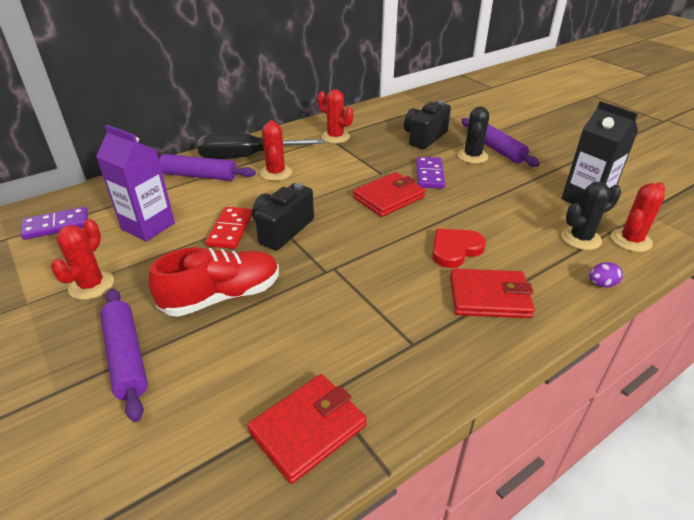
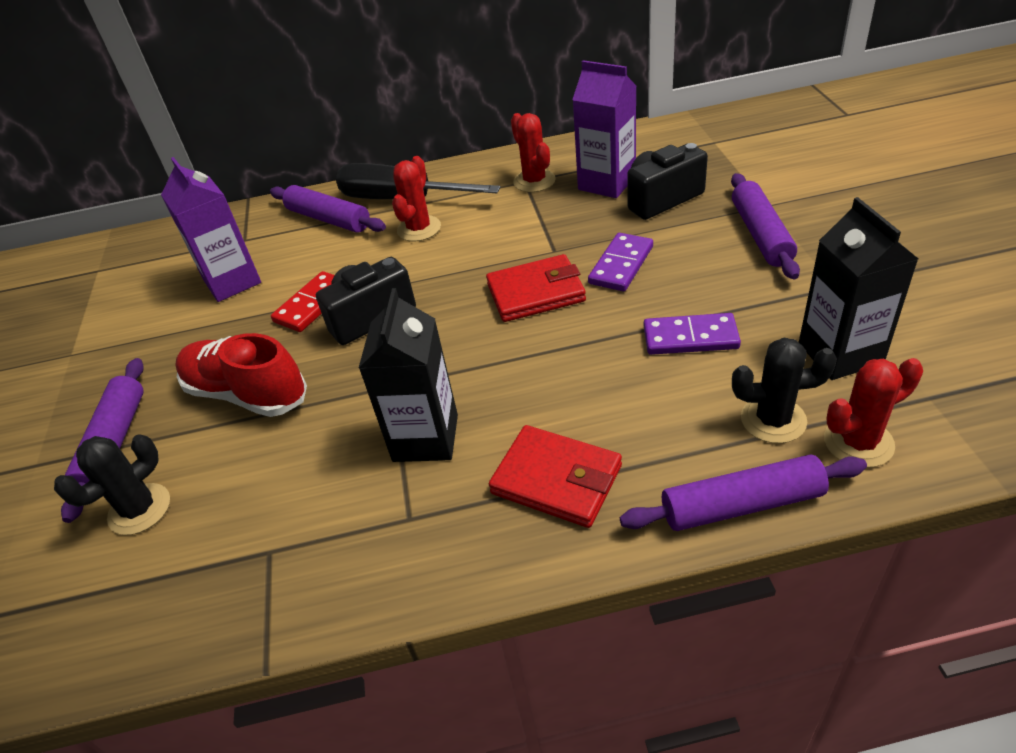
camera: 30 degrees right, 5 degrees up
(56, 225) = (148, 263): purple domino -> purple domino (690, 337)
(91, 285) = (135, 347): red cactus -> none
(222, 296) = (247, 394): red shoe -> red shoe turned 150 degrees counterclockwise
(308, 429) = (221, 588): red wallet -> none
(384, 133) = (607, 183): none -> purple carton
(384, 293) = (425, 438): none -> black carton
(455, 249) = (565, 395): red heart -> none
(472, 156) = (712, 242): black cactus -> black cactus (139, 509)
(601, 284) = (741, 505): purple egg -> purple rolling pin

